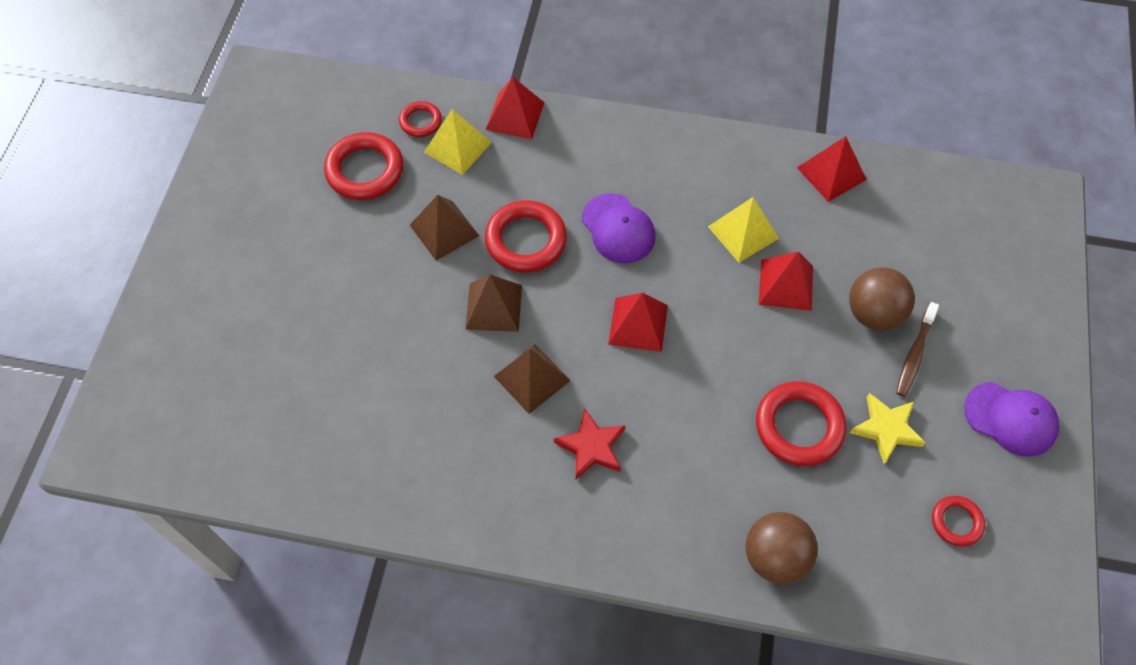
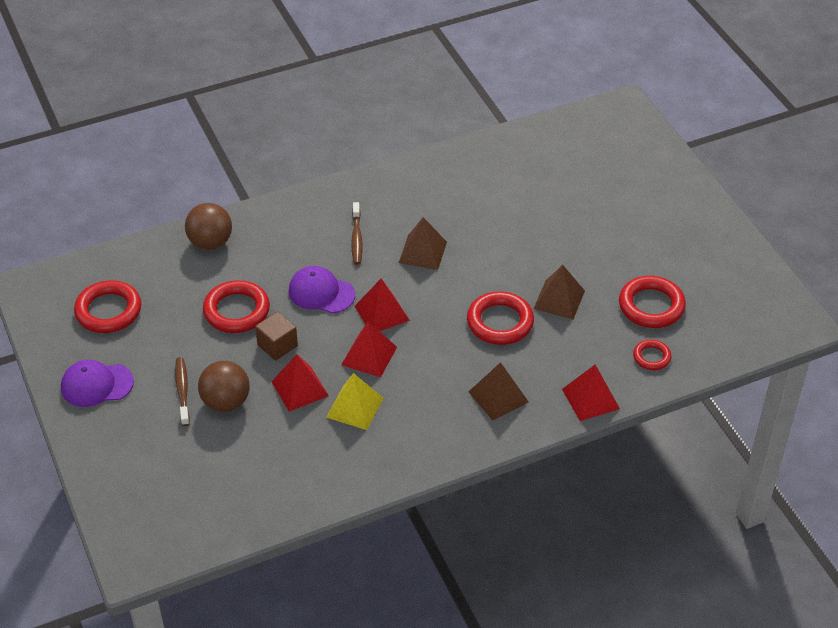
camera: 145 degrees right, 15 degrees down
(458, 147) = (607, 355): yellow pyramid -> none
(494, 307) = (482, 275): brown pyramid -> brown pyramid (498, 397)
(591, 447) = (356, 238): red star -> brown toothbrush
(618, 229) = (444, 362): purple cap -> purple cap (321, 293)
(778, 351) = (277, 345): none -> brown cube
(831, 173) = (318, 488): red pyramid -> red pyramid (369, 356)
(886, 429) = (178, 337): yellow star -> none
(956, 522) = (108, 311): red ring -> red ring, size x1.80

